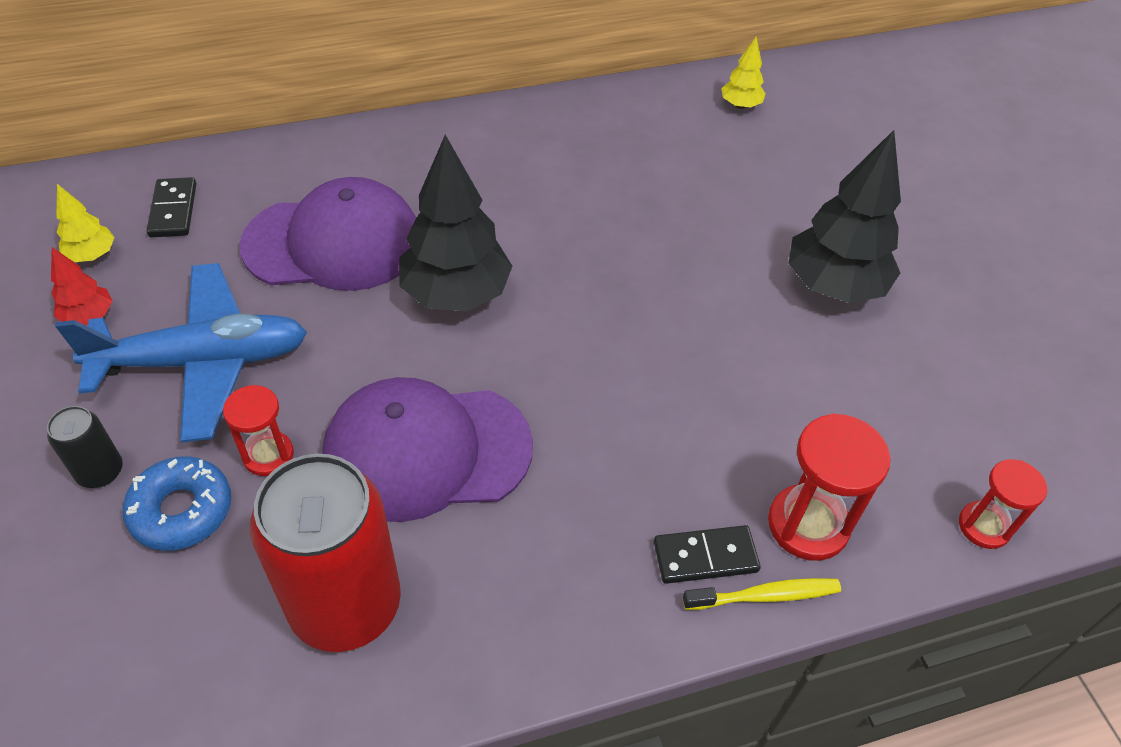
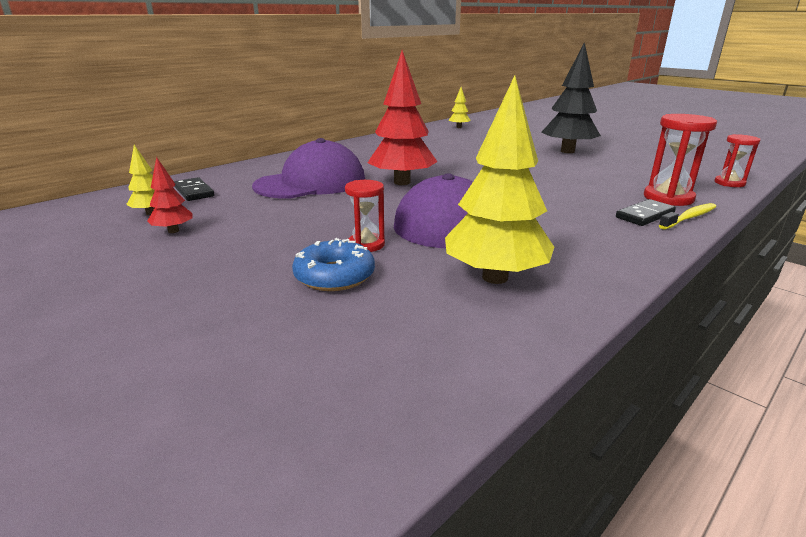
camera: 25 degrees left, 25 degrees down
(100, 471) = (253, 278): black can -> none
(203, 362) = (278, 227): blue plane -> none
(345, 605) = (495, 277): red can -> yellow tree
(456, 294) = (402, 182): black tree -> red tree

